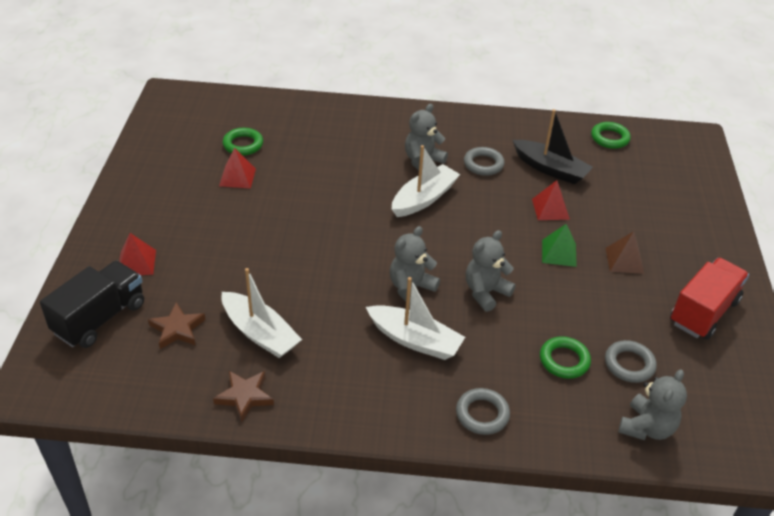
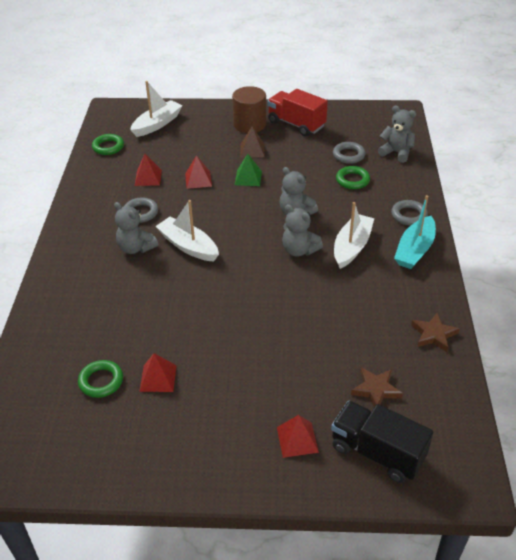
camera: 90 degrees left, 0 degrees up
(260, 333) = (367, 334): white boat -> white boat (157, 124)
(404, 407) = (414, 250): none -> turquoise boat
(550, 169) = (148, 178): black boat -> red pyramid
(690, 261) = (249, 124): none -> brown cylinder

